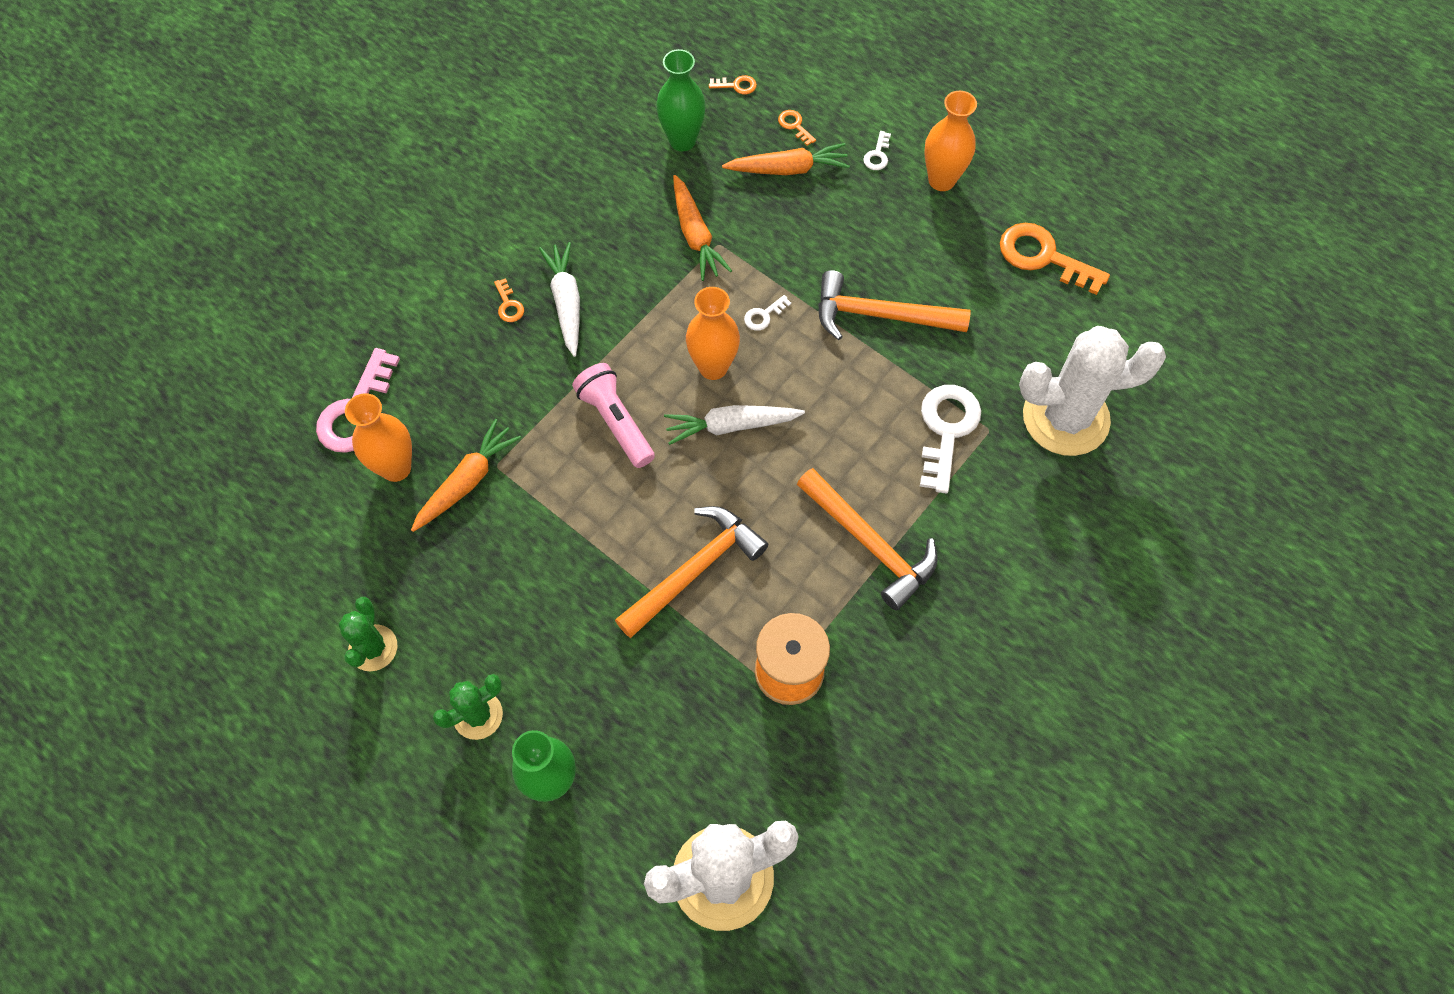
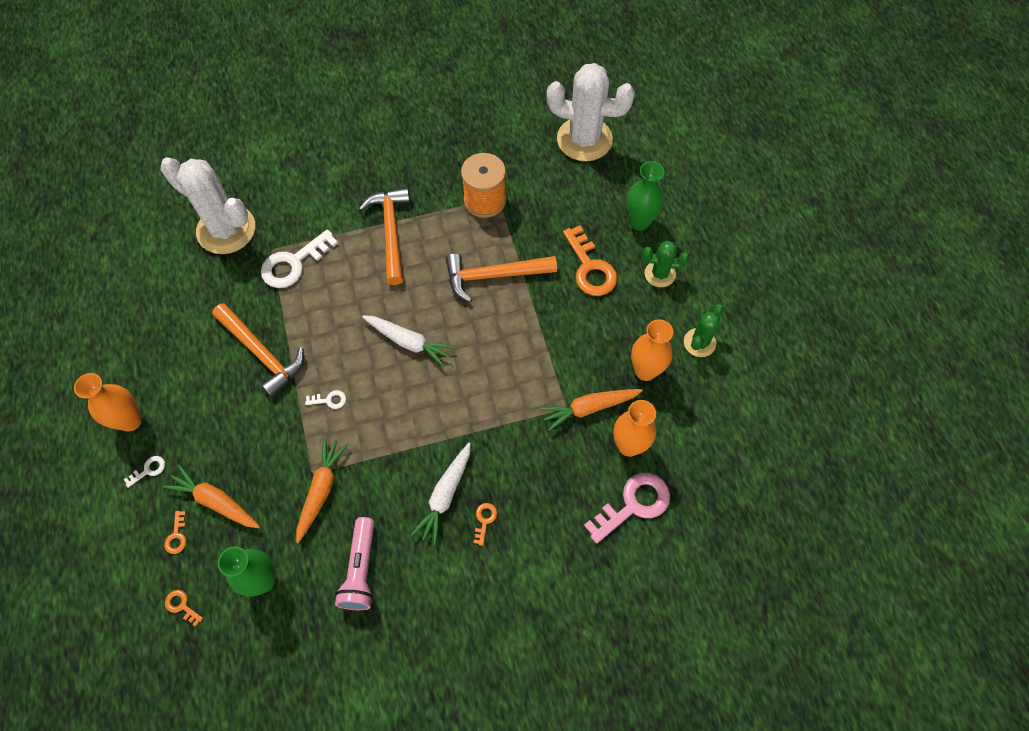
camera: 145 degrees left, 0 degrees up
(616, 422) = (474, 389): pink flashlight -> pink flashlight (360, 570)
(713, 367) = (389, 386): orange vase -> orange vase (645, 371)
(1043, 257) = (132, 326): orange key -> orange key (590, 268)

